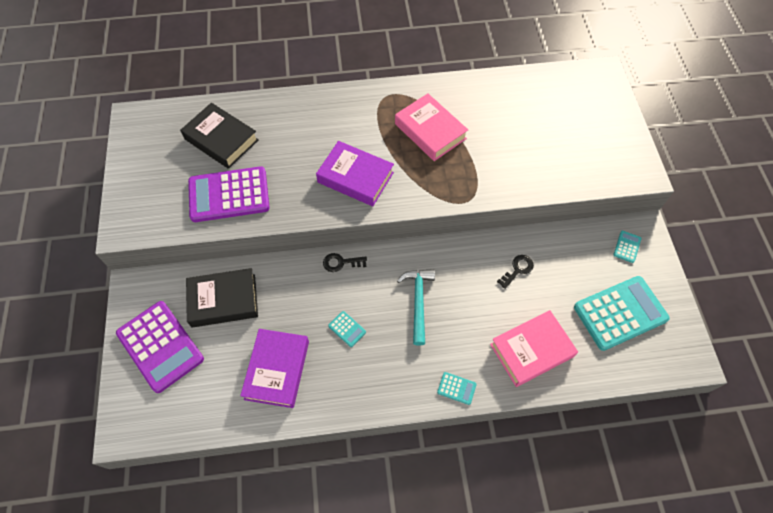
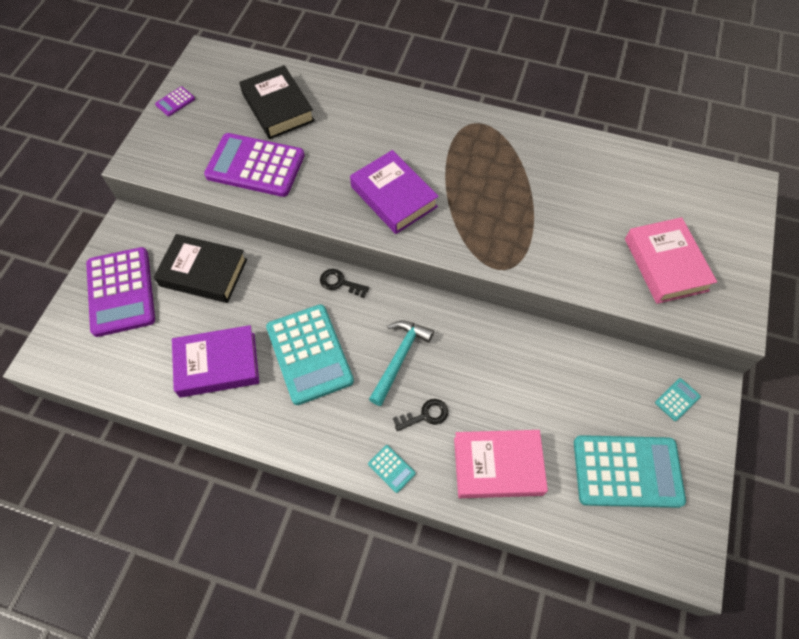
camera: 25 degrees right, 0 degrees up
(128, 166) = (175, 102): none -> purple calculator
(277, 370) = (217, 364): purple book -> purple book turned 45 degrees clockwise
(347, 329) = (309, 354): turquoise calculator -> turquoise calculator, size x2.43
(430, 131) = (502, 178): pink book -> pink book (665, 264)
(517, 269) = (530, 370): black key -> black key (425, 415)

